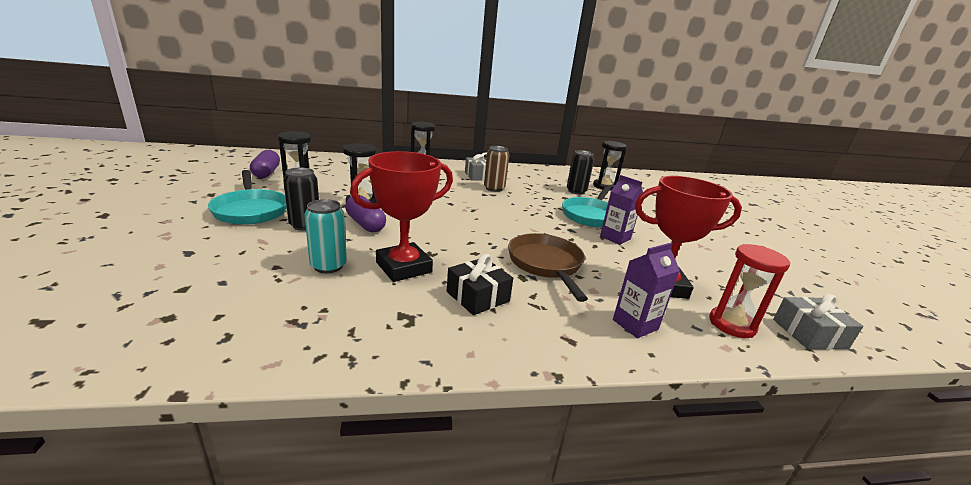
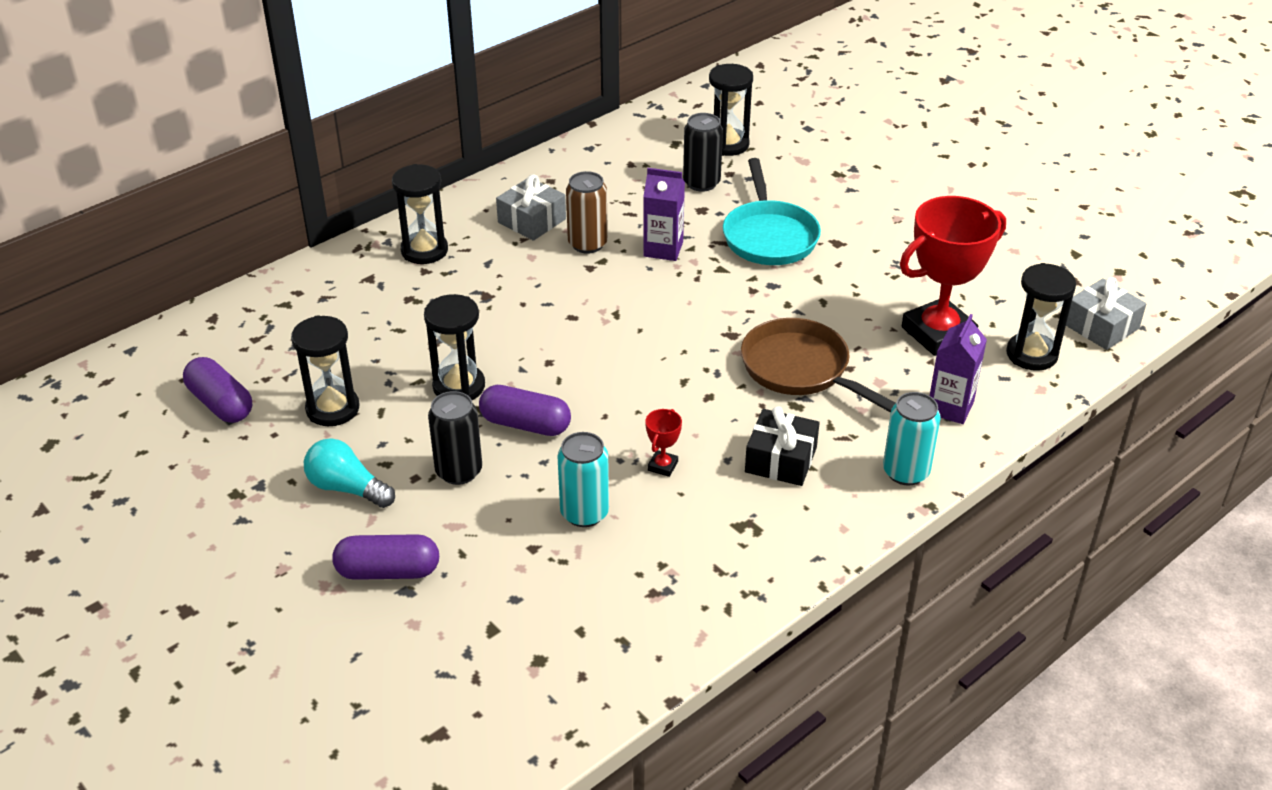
camera: 30 degrees left, 15 degrees up
(198, 242) = (388, 571): none -> purple capsule
(251, 210) = (347, 488): turquoise pan -> turquoise light bulb
(403, 267) = (662, 466): red trophy -> red trophy, size x0.40
(560, 344) = (905, 472): none -> turquoise can
(615, 238) = (833, 271): purple carton -> purple carton (663, 249)
(732, 324) = (1031, 354): red hourglass -> black hourglass

